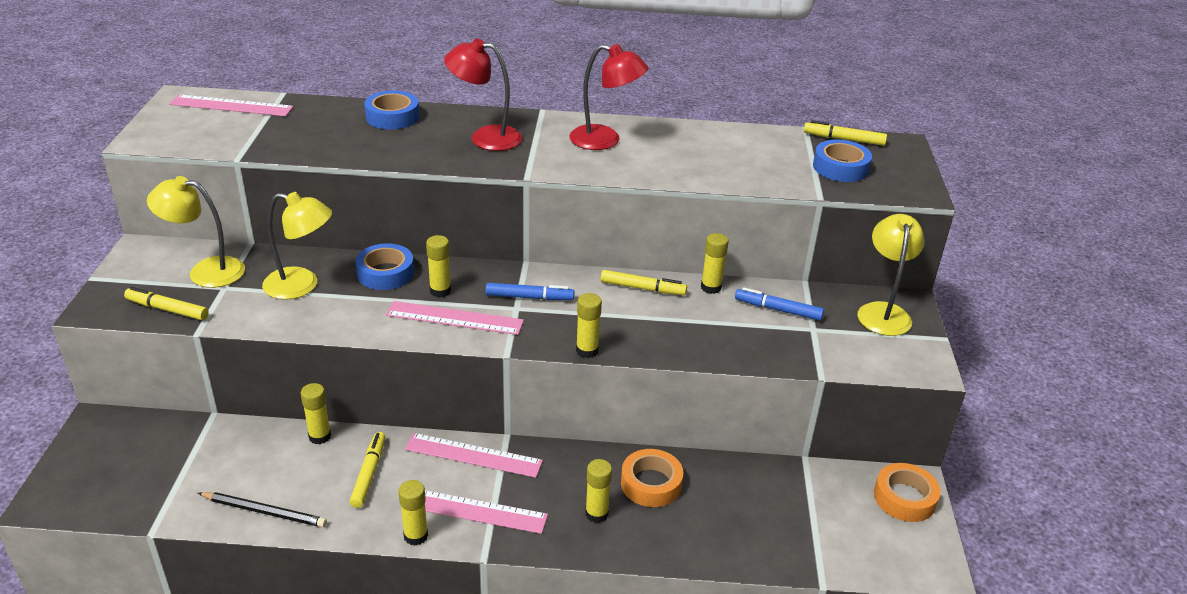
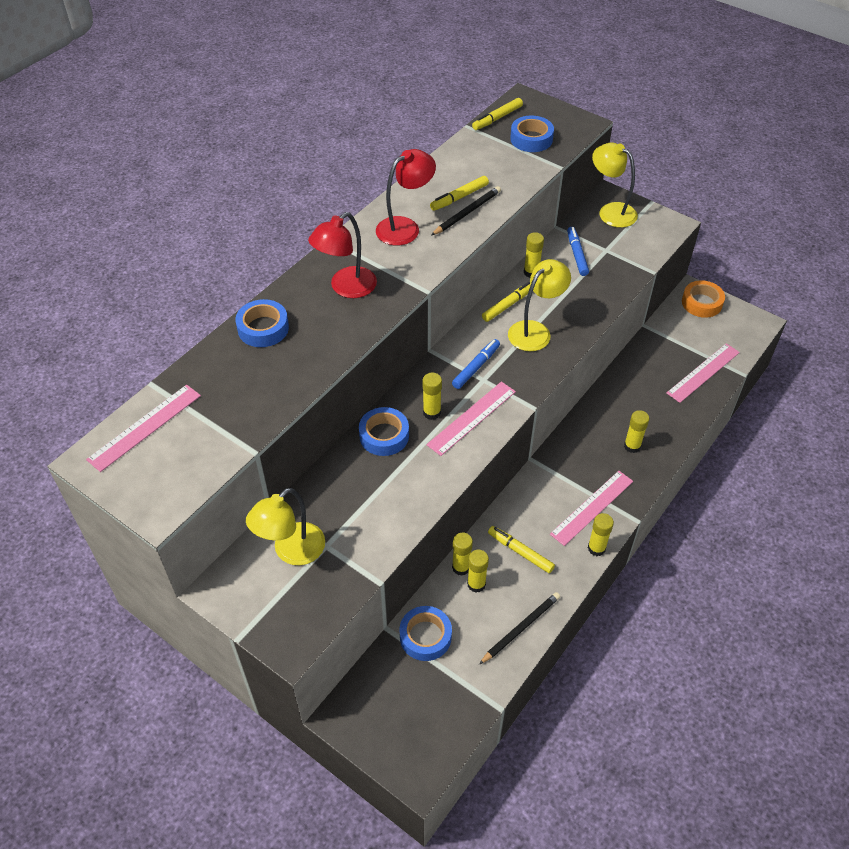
camera: 55 degrees left, 15 degrees up
(167, 309) = (331, 594): yellow marker -> yellow marker (459, 197)
(217, 443) = (425, 636): none -> blue tape
(301, 286) = (362, 494): yellow lamp -> yellow lamp (535, 331)
(473, 455) = (539, 485): pink ruler -> pink ruler (703, 372)
(587, 351) = (557, 364): yellow glue stick -> yellow glue stick (476, 584)
(651, 483) = (622, 407): orange tape -> none
(669, 165) = (467, 212): none -> black pencil
(778, 310) = (577, 254): blue marker -> blue marker turned 120 degrees clockwise

